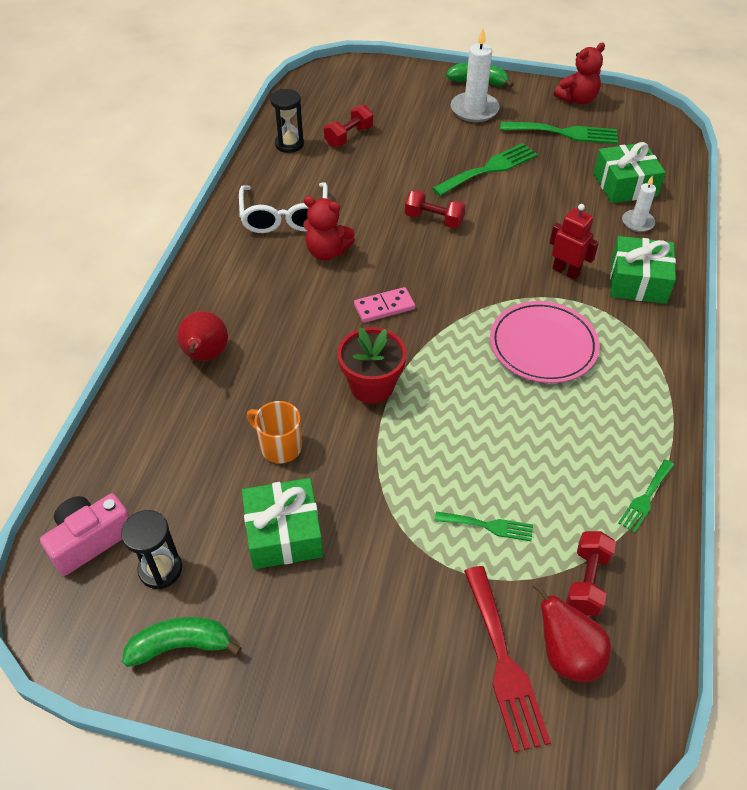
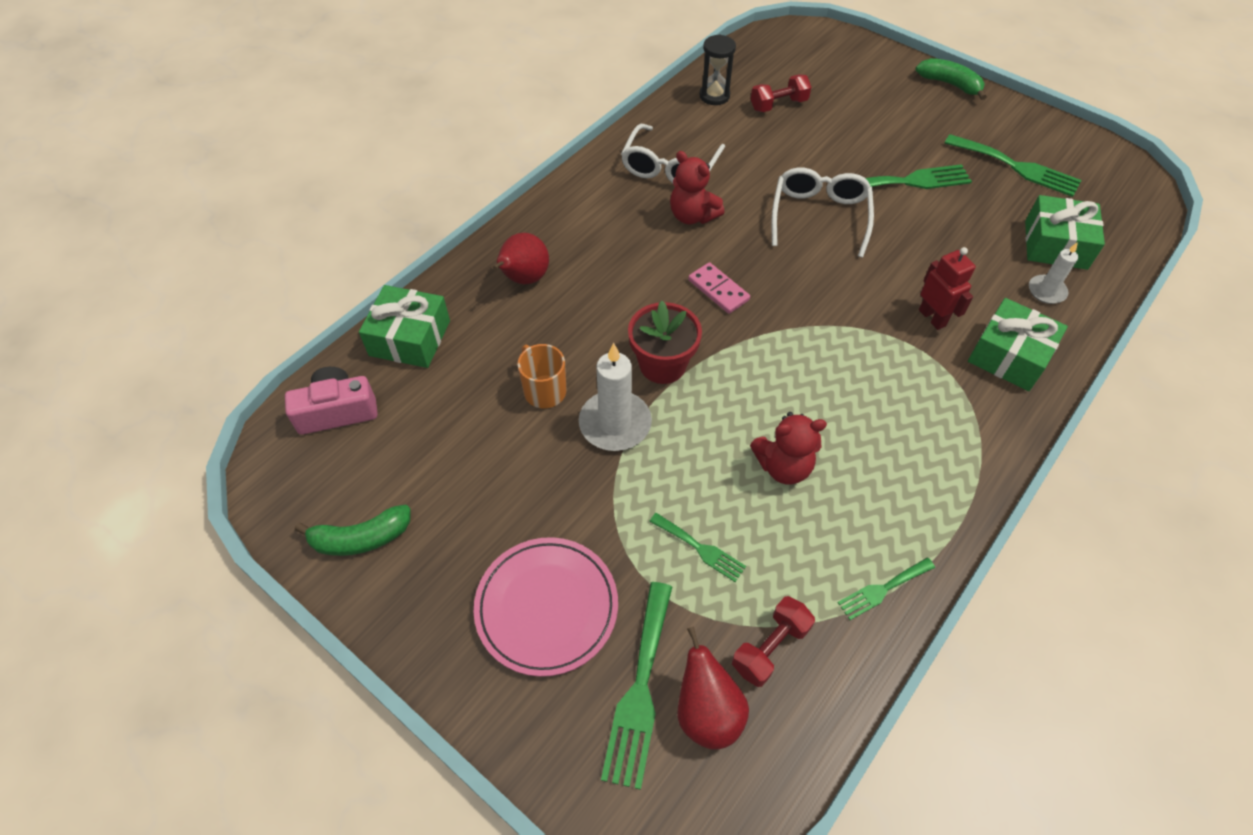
camera: 25 degrees right, 5 degrees up
(160, 569) = (380, 462): black hourglass -> none
(181, 645) = (361, 538): green banana -> green banana turned 150 degrees clockwise
(284, 533) = (503, 474): green gift -> green gift (410, 338)
(384, 307) = (718, 290): pink domino -> pink domino turned 45 degrees clockwise
(434, 219) = (819, 217): red dumbbell -> white glasses
(474, 110) = (928, 113): white candle -> white candle (615, 423)
(504, 663) = (640, 690): red fork -> green fork
(543, 345) = (862, 387): pink plate -> pink plate (547, 607)
(577, 99) = (1053, 134): red teddy bear -> red teddy bear (783, 466)

